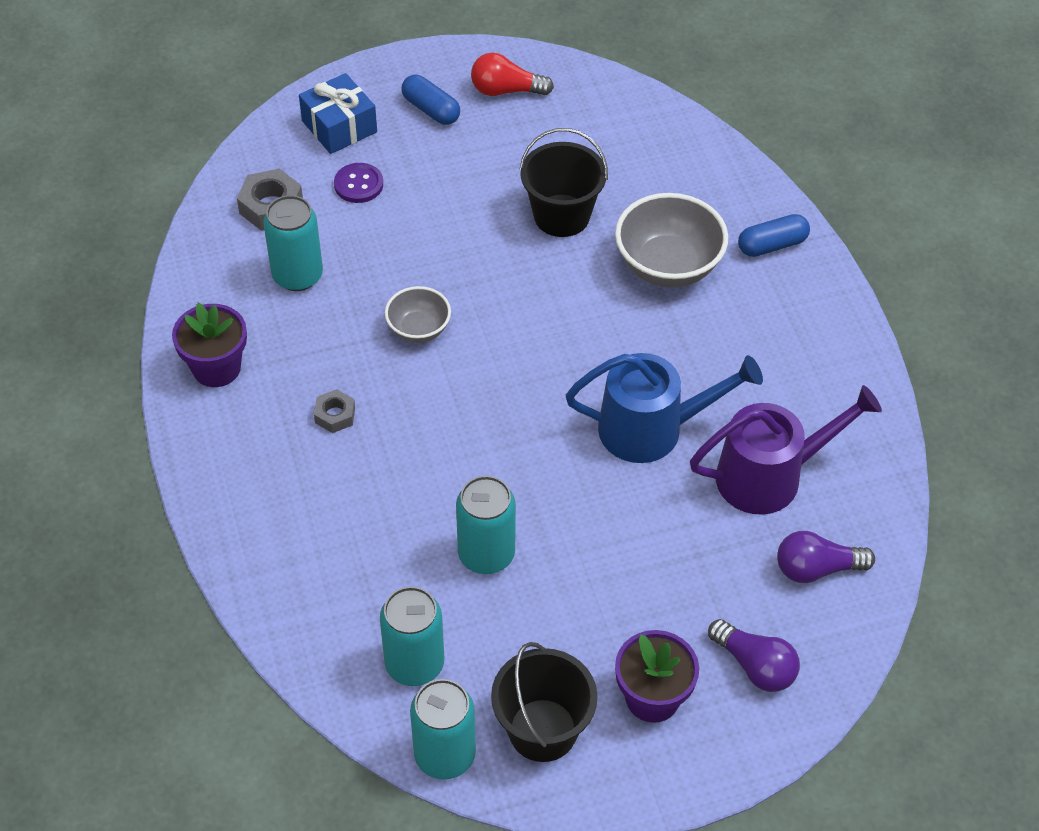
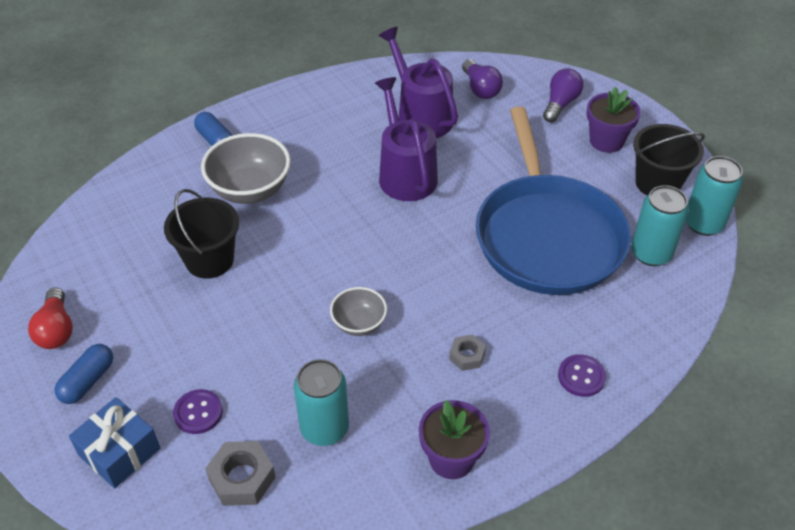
camera: 105 degrees left, 5 degrees down
(262, 514) = (581, 376): none -> purple button
(486, 554) = (547, 236): turquoise can -> blue pan
(651, 429) = (405, 174): blue watering can -> purple watering can

